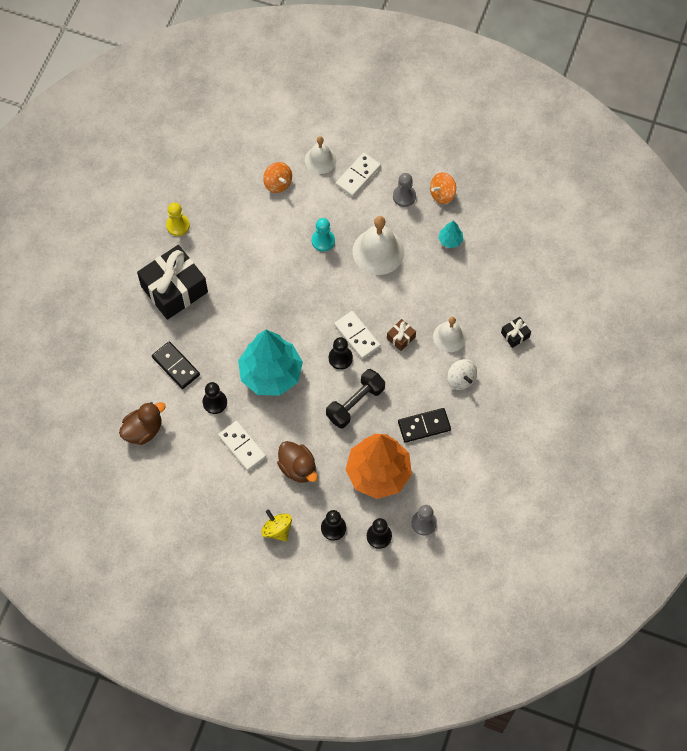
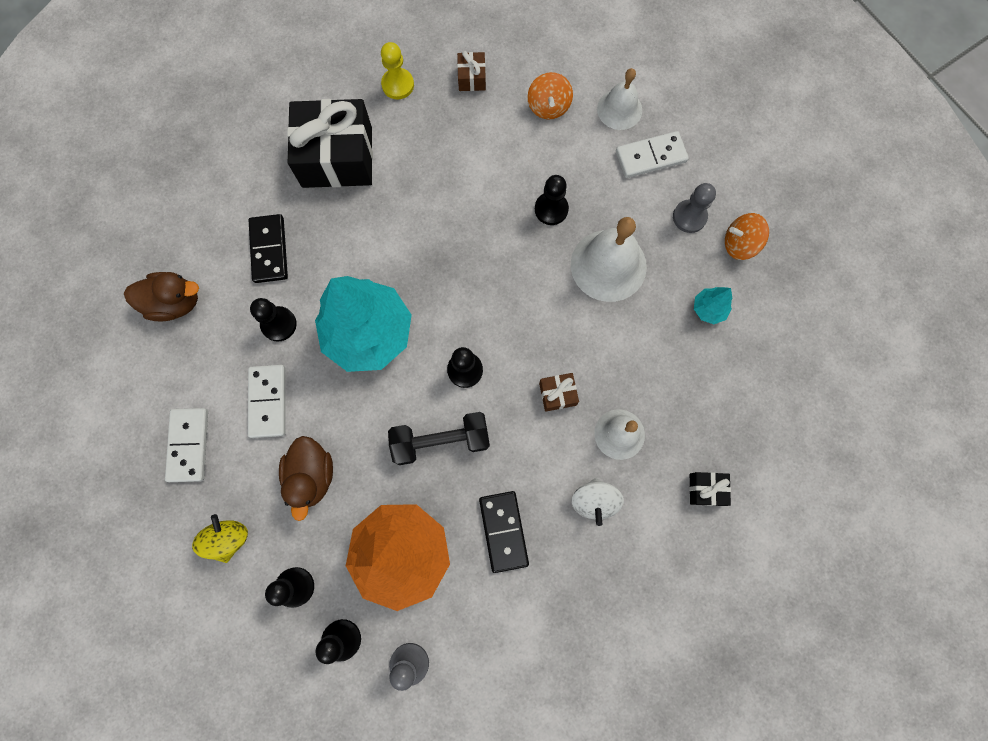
camera: 35 degrees right, 10 degrees up
(219, 194) = (472, 78): none -> brown gift
(323, 241) = (551, 209): turquoise pawn -> black pawn
(357, 336) = (505, 355): white domino -> white domino (189, 445)
(424, 426) = (503, 531): black domino -> black domino turned 60 degrees clockwise

